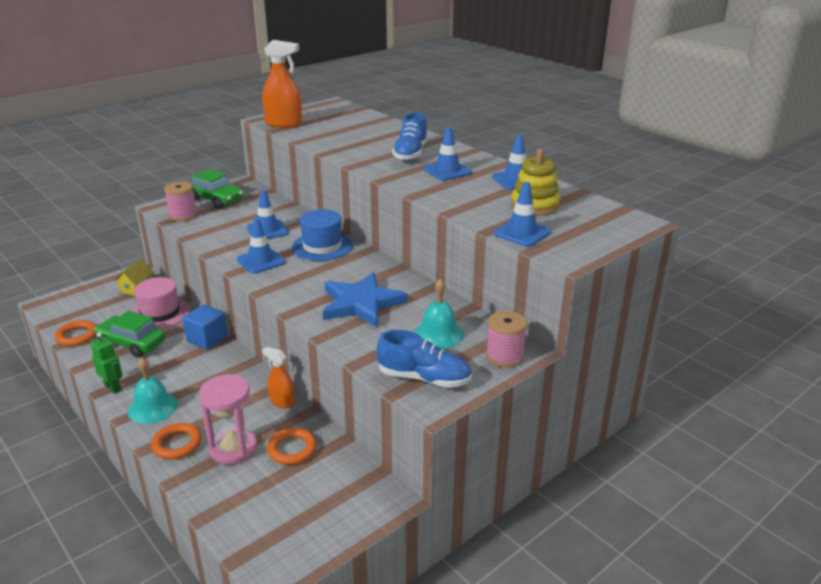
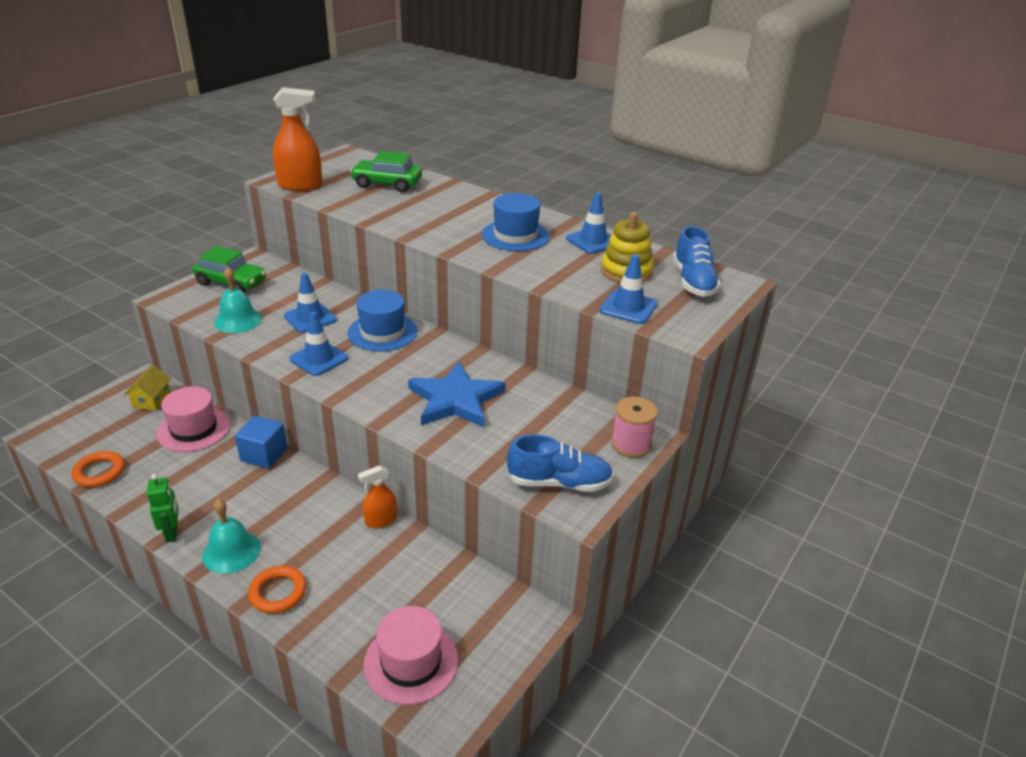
camera: 15 degrees left, 5 degrees up
(113, 387) = (172, 533): green robot -> green robot turned 45 degrees clockwise
(132, 343) = (173, 473): green car -> green car (387, 184)
(183, 215) = (199, 308): pink spool -> none
(233, 448) = (346, 587): pink hourglass -> none
(264, 516) = (411, 662): none -> pink hat
(282, 401) = (380, 520): orange spray bottle -> orange spray bottle turned 45 degrees counterclockwise
(292, 449) = (413, 576): orange ring -> none
(410, 154) = (465, 216): blue shoe -> blue shoe (693, 282)
(438, 334) = (553, 427): turquoise bell -> turquoise bell (238, 320)
(447, 171) = (515, 235): blue traffic cone -> blue hat

